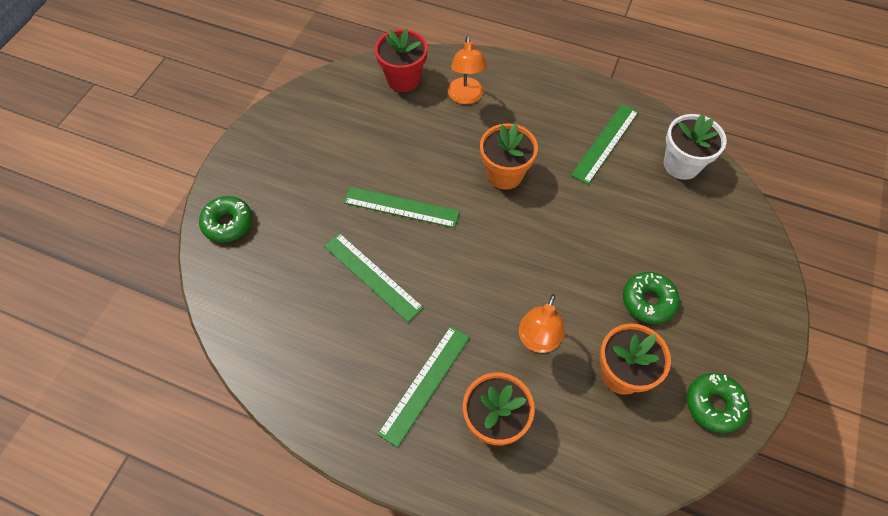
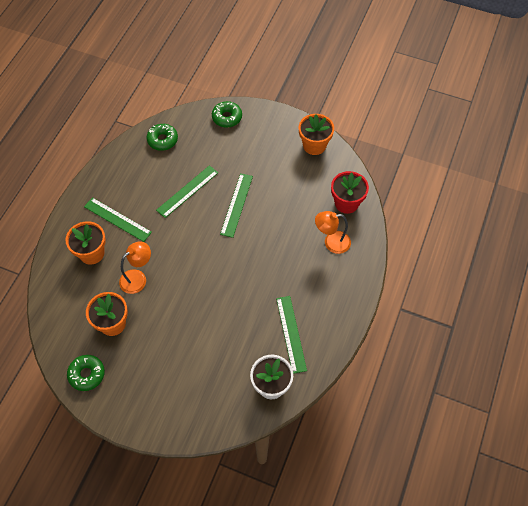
camera: 90 degrees right, 0 degrees up
(504, 174) = (262, 265): orange flower pot -> orange flower pot (314, 145)
(537, 341) = (138, 278): orange lamp -> orange lamp turned 120 degrees clockwise
(605, 143) = (291, 333): green ruler -> green ruler turned 45 degrees clockwise
(648, 301) = (160, 346): green donut -> green donut (162, 140)

